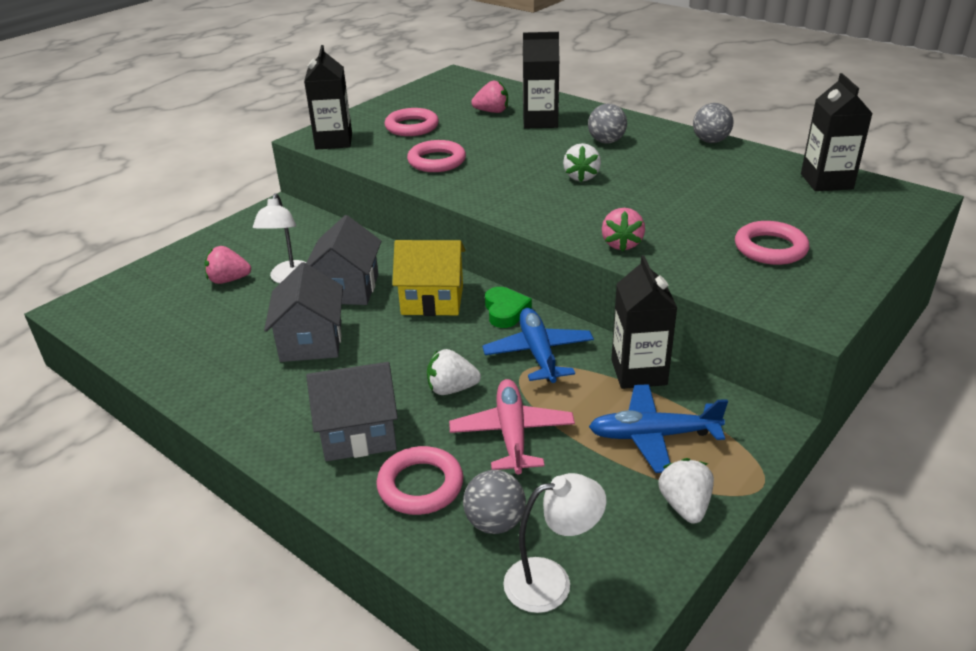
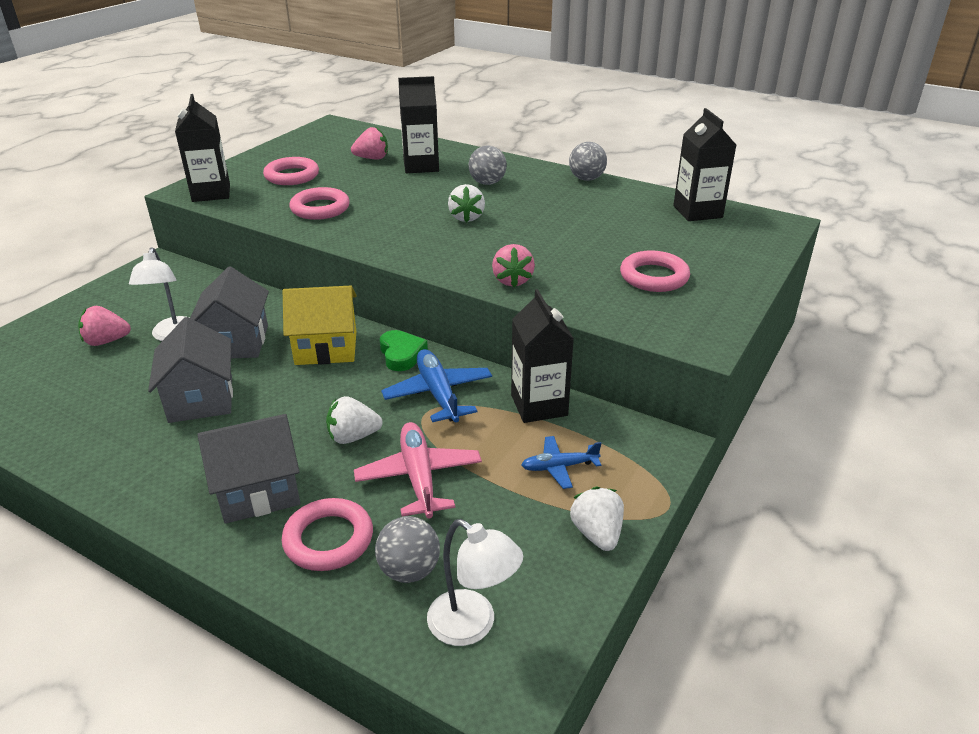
camera: 10 degrees left, 0 degrees up
(551, 581) = (472, 625): white lamp -> white lamp turned 60 degrees clockwise
(653, 436) = (559, 467): blue plane -> blue plane, size x0.61

